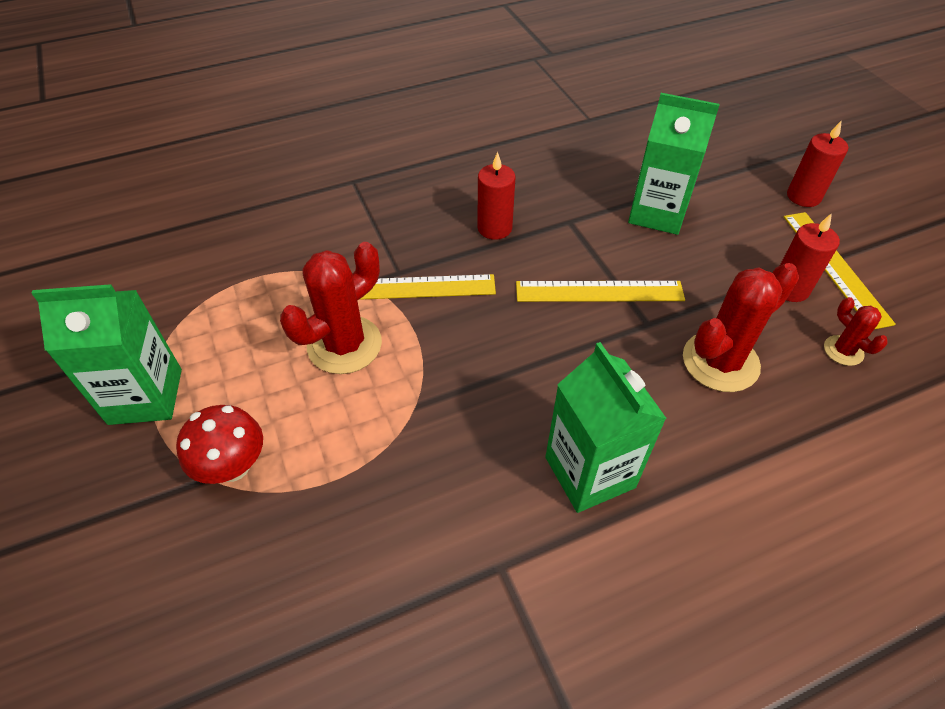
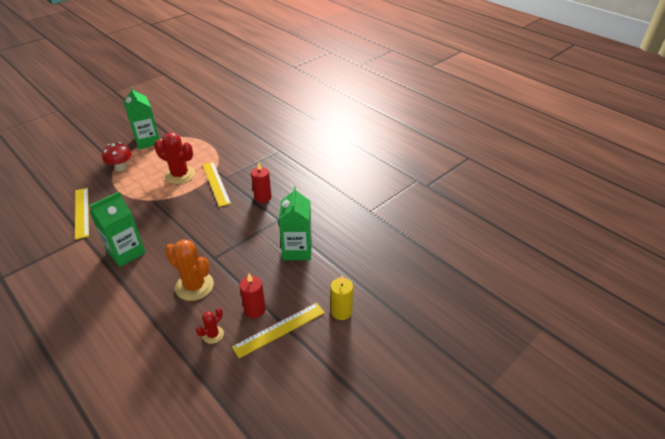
camera: 70 degrees right, 10 degrees down
(599, 291) = (230, 238): yellow ruler -> yellow ruler (81, 212)
(720, 362) = (194, 286): red cactus -> orange cactus
(803, 196) = (341, 311): red candle -> yellow candle

